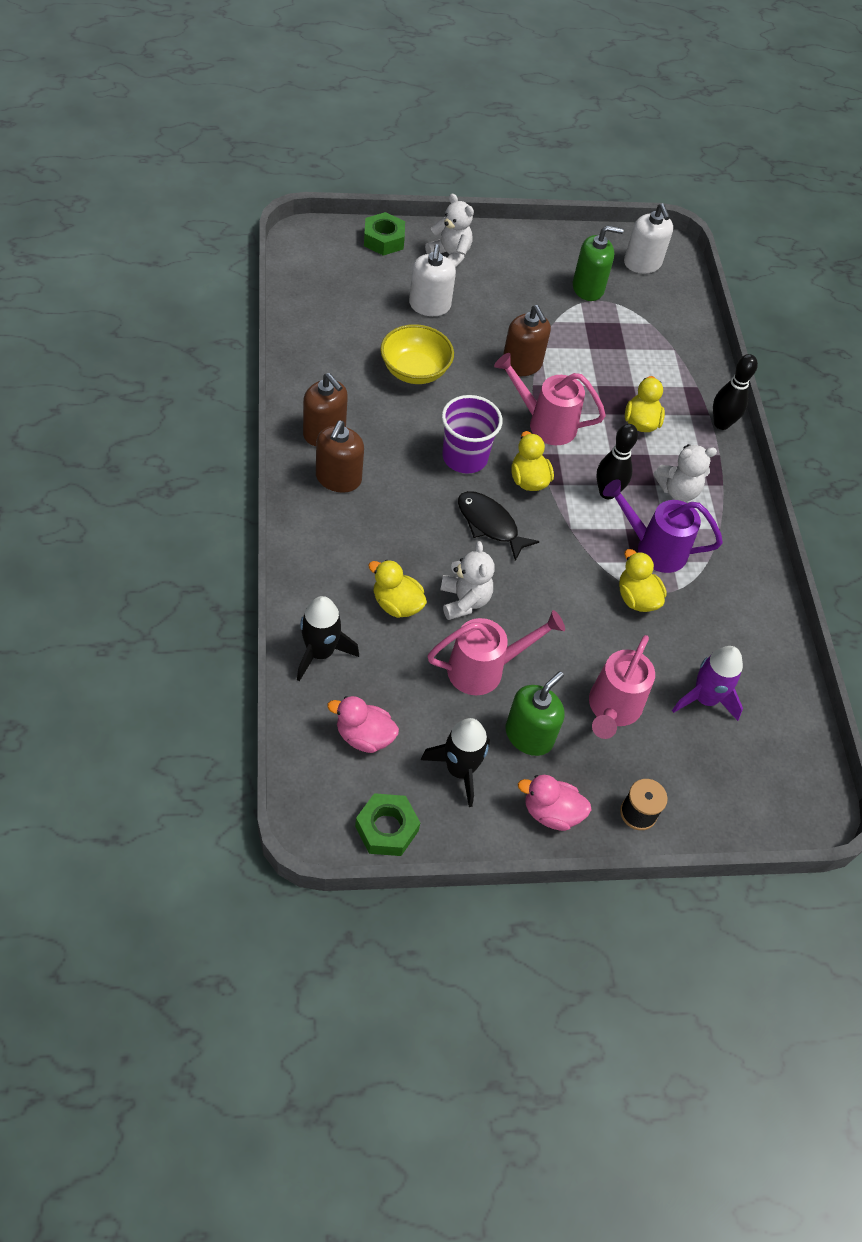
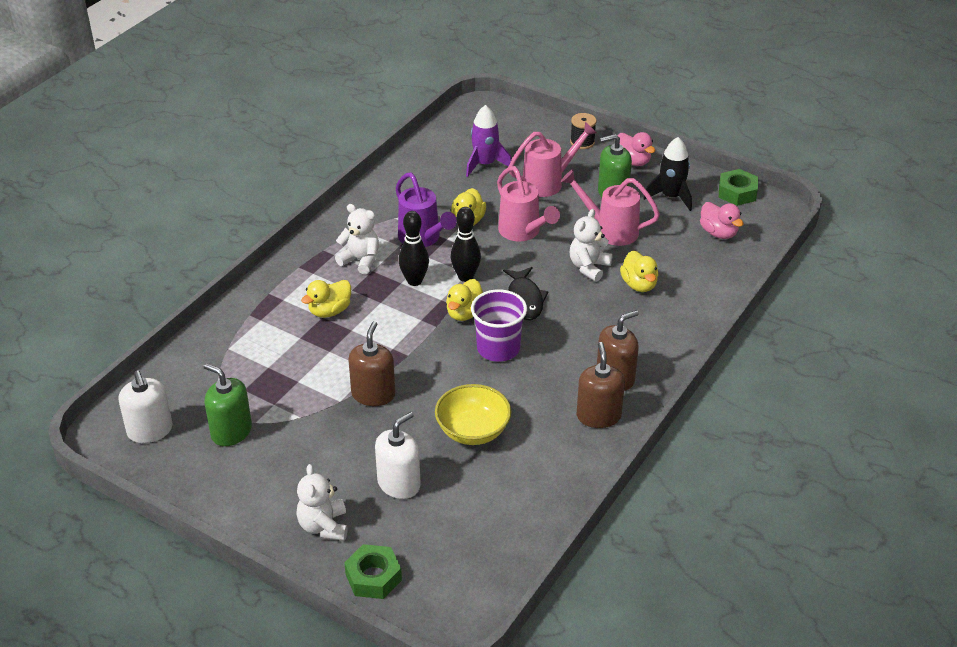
camera: 135 degrees left, 15 degrees down
(320, 652) = (715, 282): black rocket -> none
(545, 423) = (407, 343): pink watering can -> pink watering can (523, 232)
(642, 263) = (150, 430): white soap dispenser -> white soap dispenser turned 135 degrees clockwise
(721, 423) = (268, 283): black bowling pin -> black bowling pin (465, 277)

